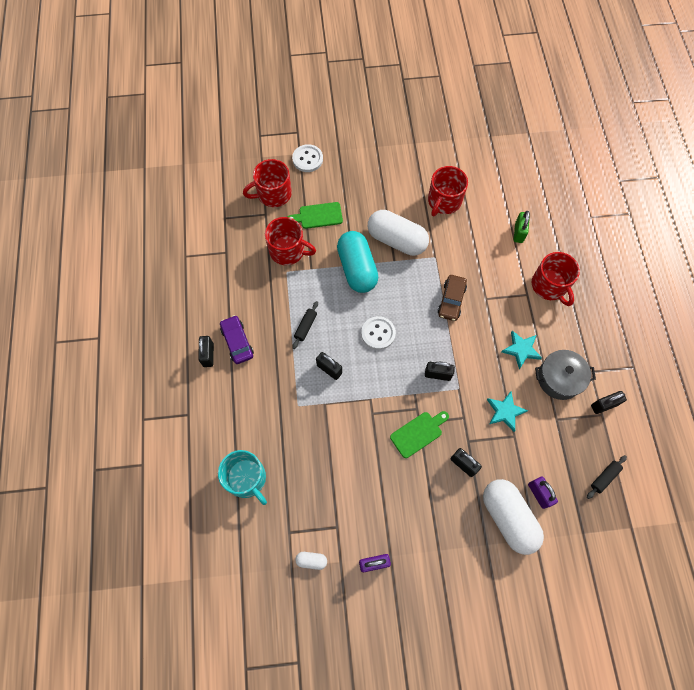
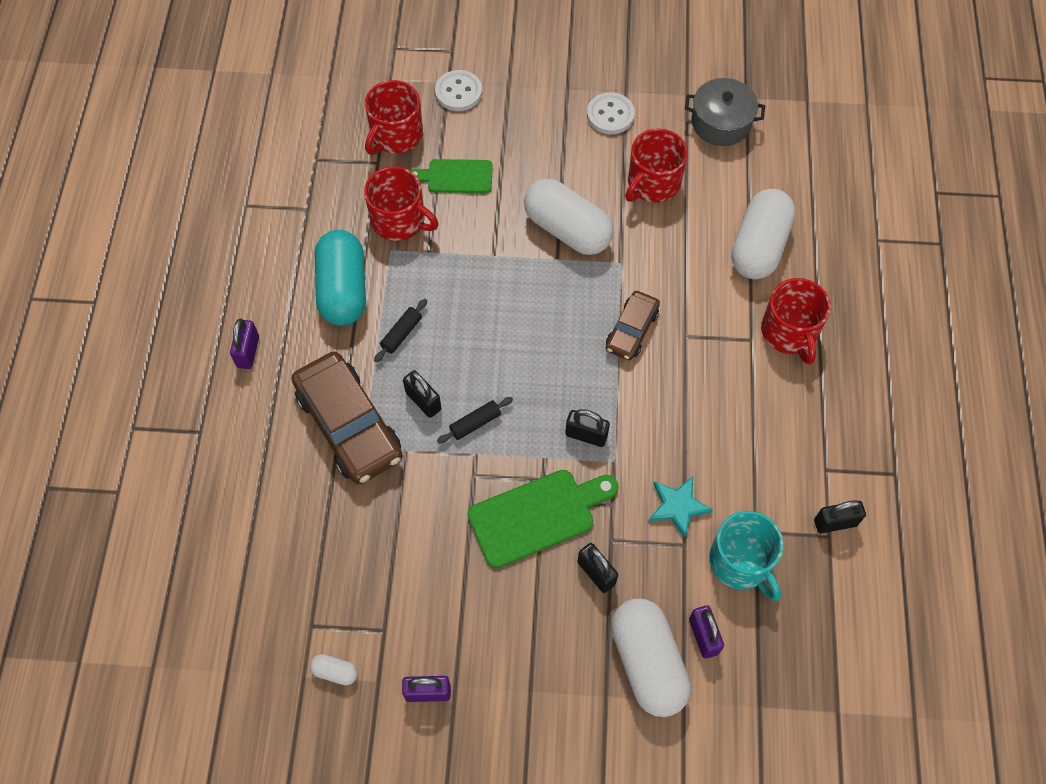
camera: 10 degrees right, 5 degrees down
(208, 355) = (248, 352): black padlock -> purple padlock
(237, 342) = (295, 340): purple car -> none
(246, 478) = (265, 538): turquoise mug -> turquoise mug (741, 562)
(273, 194) = (396, 135): red mug -> red mug turned 45 degrees counterclockwise
(285, 393) = (349, 425): none -> brown car
(357, 269) = (497, 262): turquoise capsule -> turquoise capsule (343, 289)
(378, 333) = (508, 361): white button -> white button (610, 115)
(418, 433) = (537, 516): green cutting board -> green cutting board, size x1.57
(518, 232) = (759, 246): green padlock -> white capsule
(521, 350) = (723, 420): turquoise star -> none
(559, 379) = (773, 472): grey pot -> grey pot (721, 122)
(604, 477) = (812, 630): black rolling pin -> black rolling pin (475, 423)

